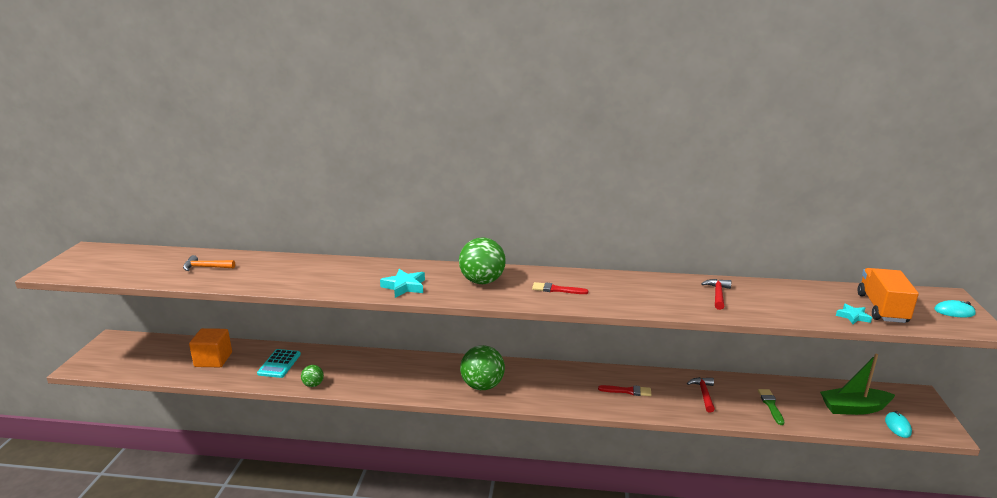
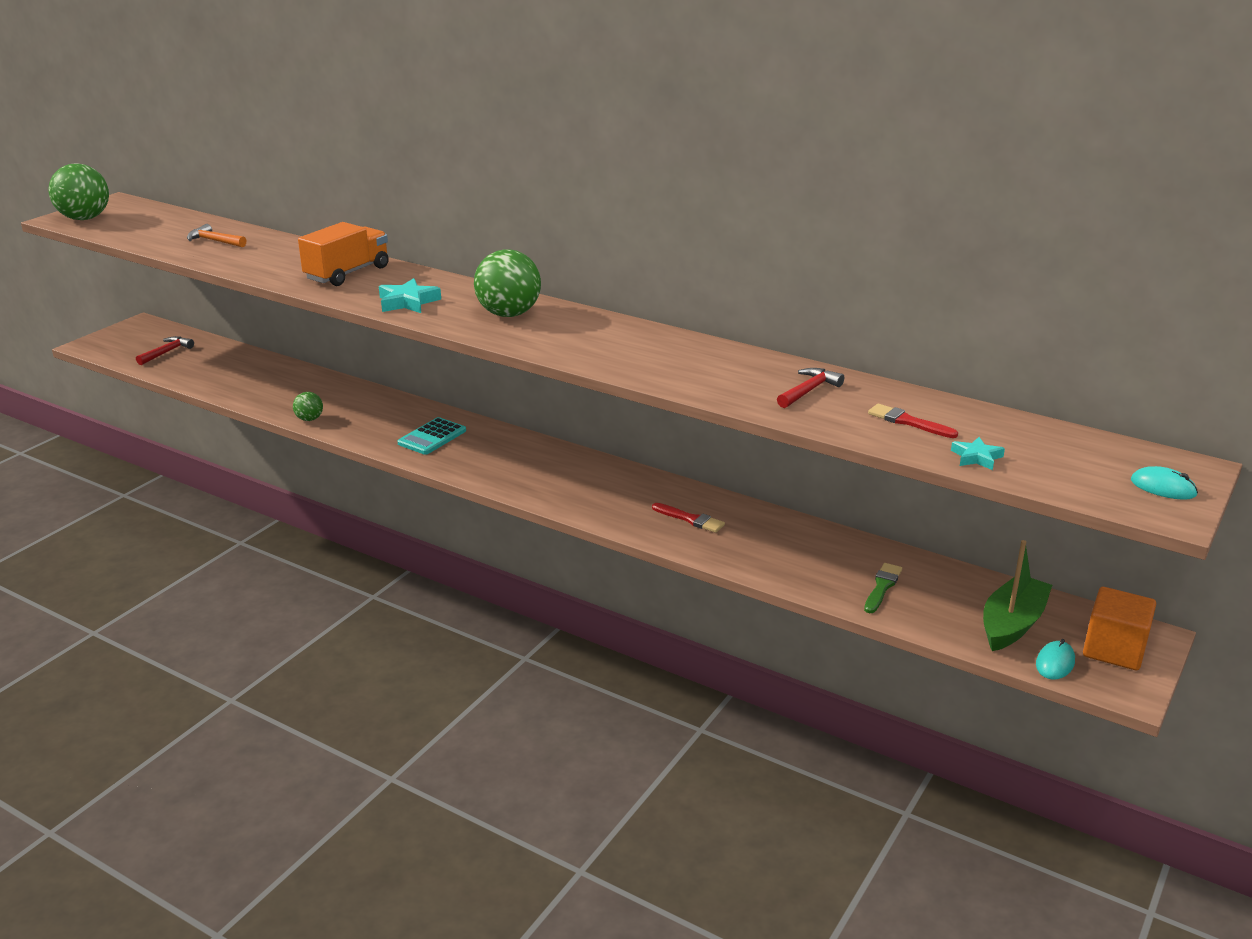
camera: 25 degrees right, 5 degrees up
(213, 359) = (226, 368): orange cube -> orange cube (1114, 650)
(279, 364) = (292, 389): turquoise calculator -> turquoise calculator (432, 437)
(482, 386) = (505, 467): green ball -> green ball (84, 218)
(556, 289) = (591, 341): red brush -> red brush (908, 422)
(703, 394) = (796, 549): red hammer -> red hammer (167, 352)
(854, 408) = (1012, 624): green boat -> green boat turned 105 degrees clockwise
(882, 308) = (1043, 458): orange truck -> orange truck (347, 273)

